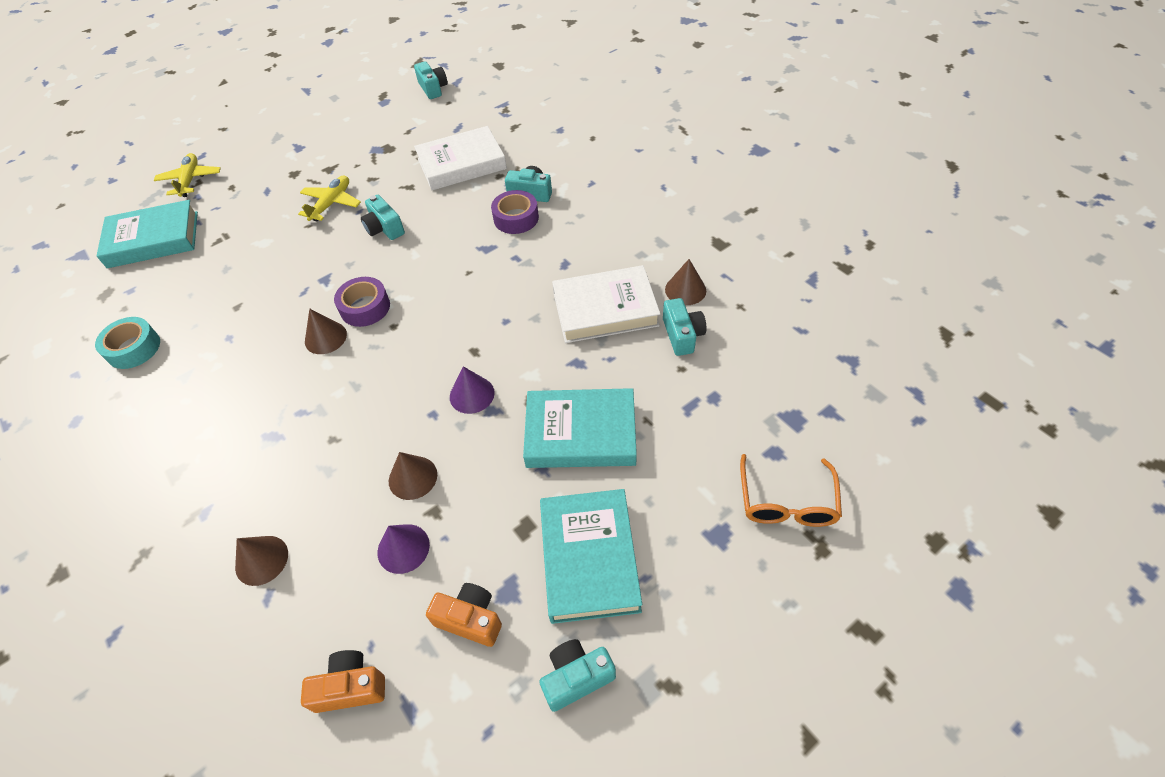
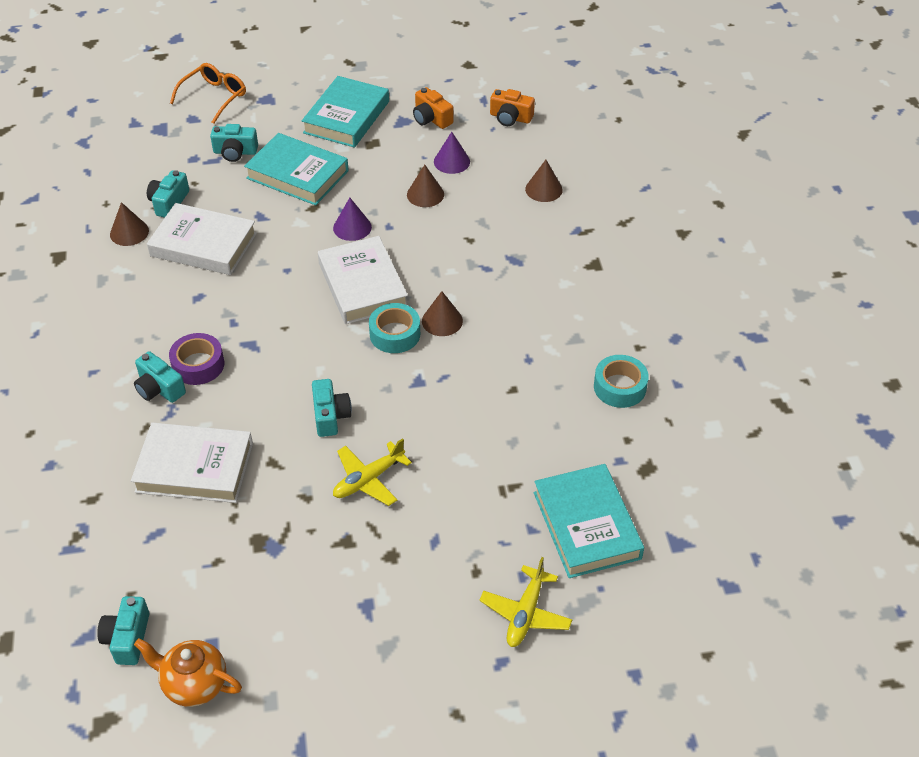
camera: 155 degrees left, 5 degrees down
(153, 239) = (586, 525): turquoise book -> turquoise book turned 60 degrees clockwise
(365, 307) = (395, 334): purple tape -> turquoise tape
(381, 88) = (194, 684): none -> orange teapot
(421, 338) = (362, 285): none -> white book
(576, 677) = (391, 80): turquoise camera -> turquoise camera (235, 152)

